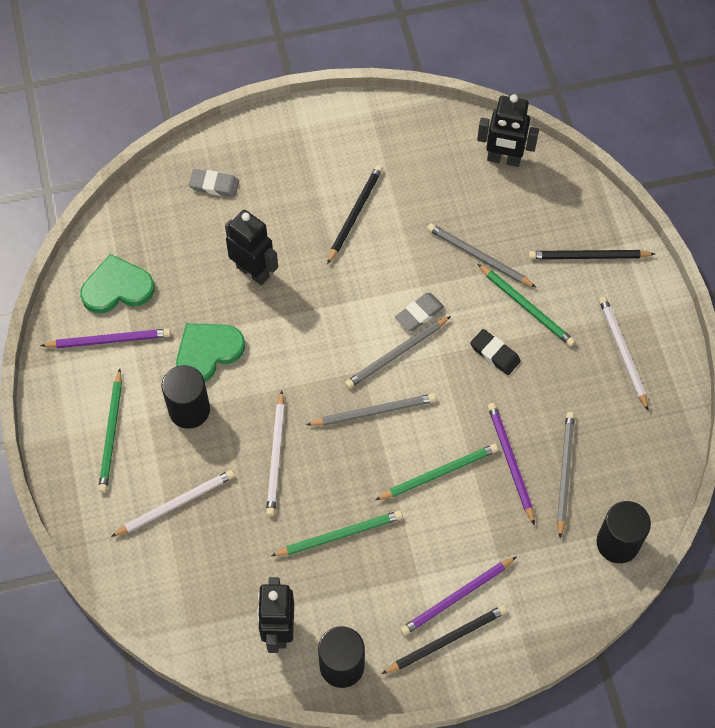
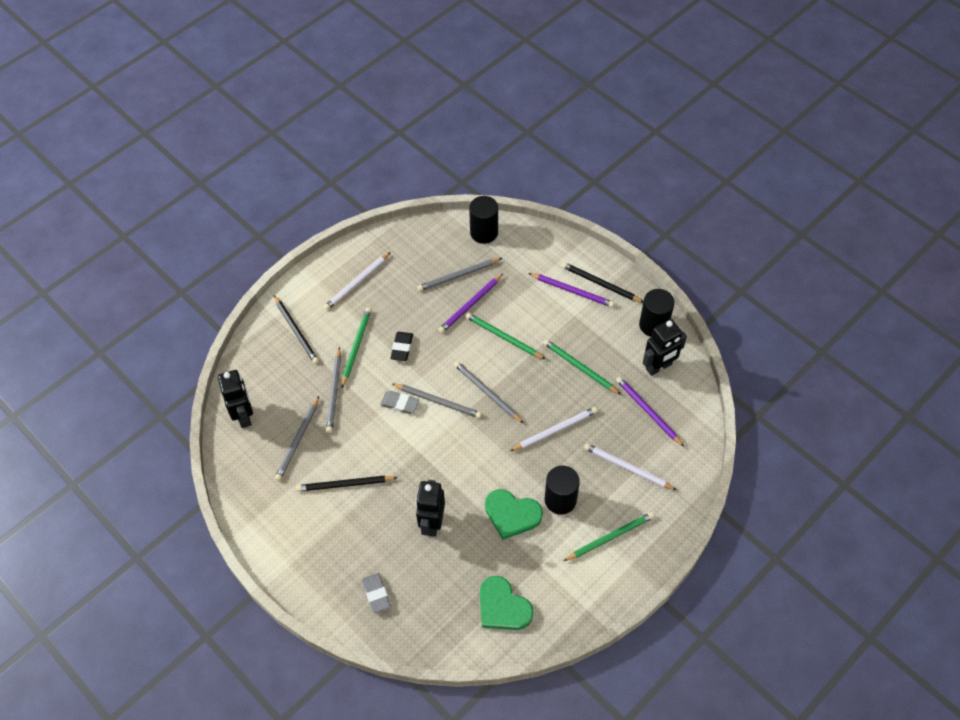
camera: 120 degrees left, 5 degrees down
(109, 340) = (546, 584): purple pencil -> purple pencil (648, 411)
(439, 195) = (298, 440): none -> grey pencil

